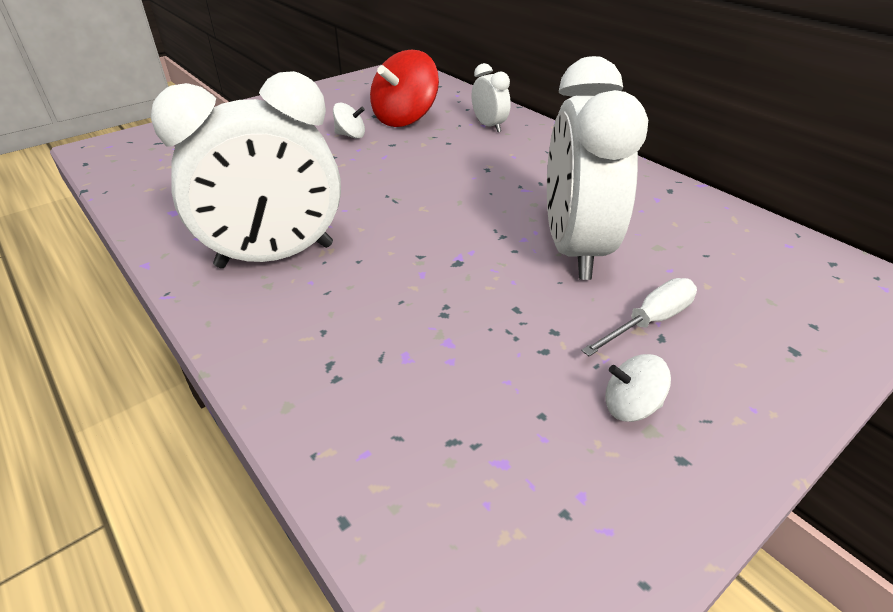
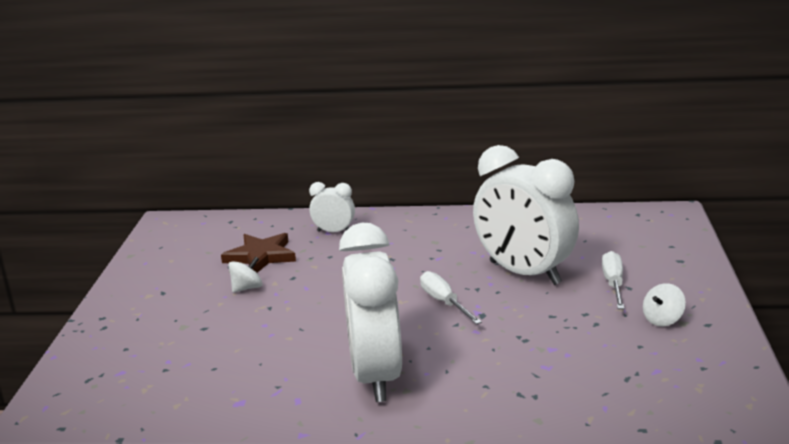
camera: 45 degrees left, 15 degrees down
(275, 256) = (376, 376): white clock -> white clock turned 150 degrees clockwise
(405, 118) = (261, 256): red spinning top -> brown star
(450, 230) = (444, 302): none -> white screwdriver

